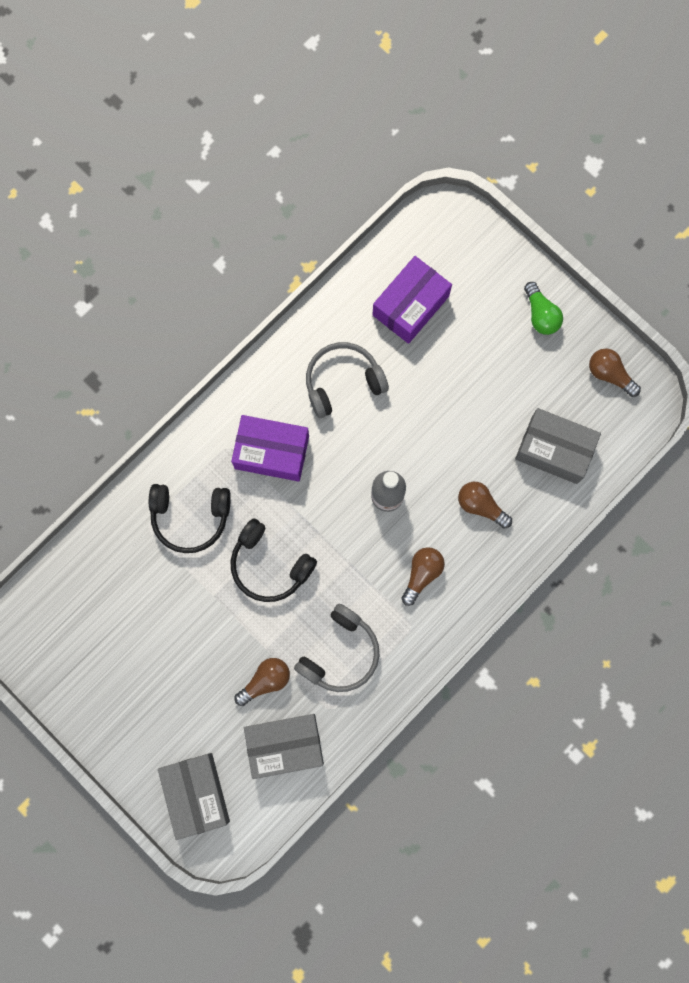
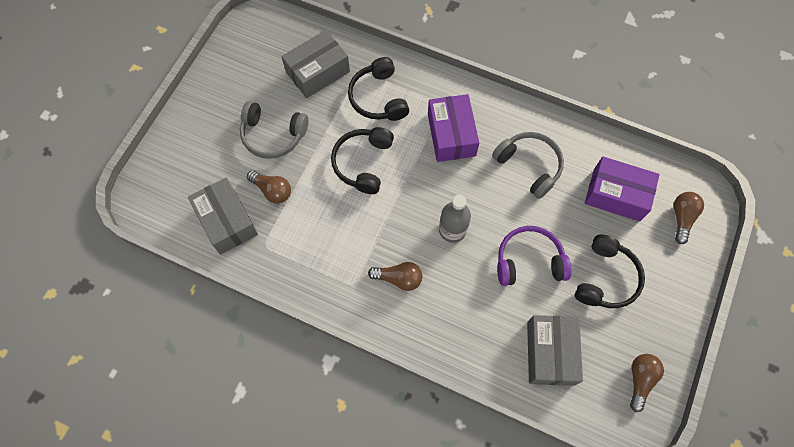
camera: 70 degrees right, 10 degrees down
(196, 794) = (172, 172): grey box -> grey box (317, 72)
(340, 653) = (312, 237): grey headphones -> grey headphones (273, 135)
(451, 429) = (529, 261): none -> purple headphones
(481, 506) = (474, 307): brown light bulb -> brown light bulb (682, 218)
(497, 359) = (606, 278): none -> black headphones
(540, 315) = (662, 301): green light bulb -> none

